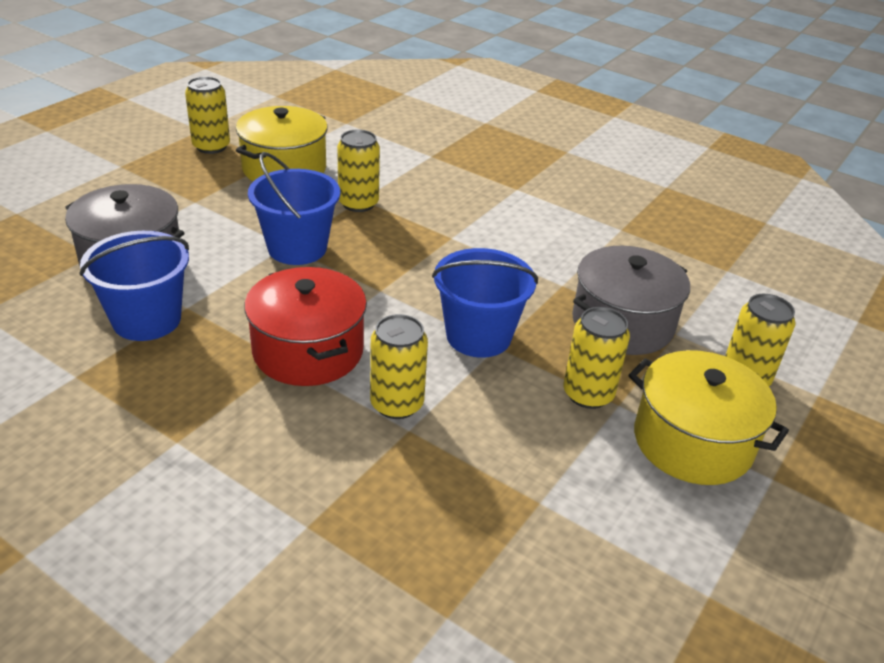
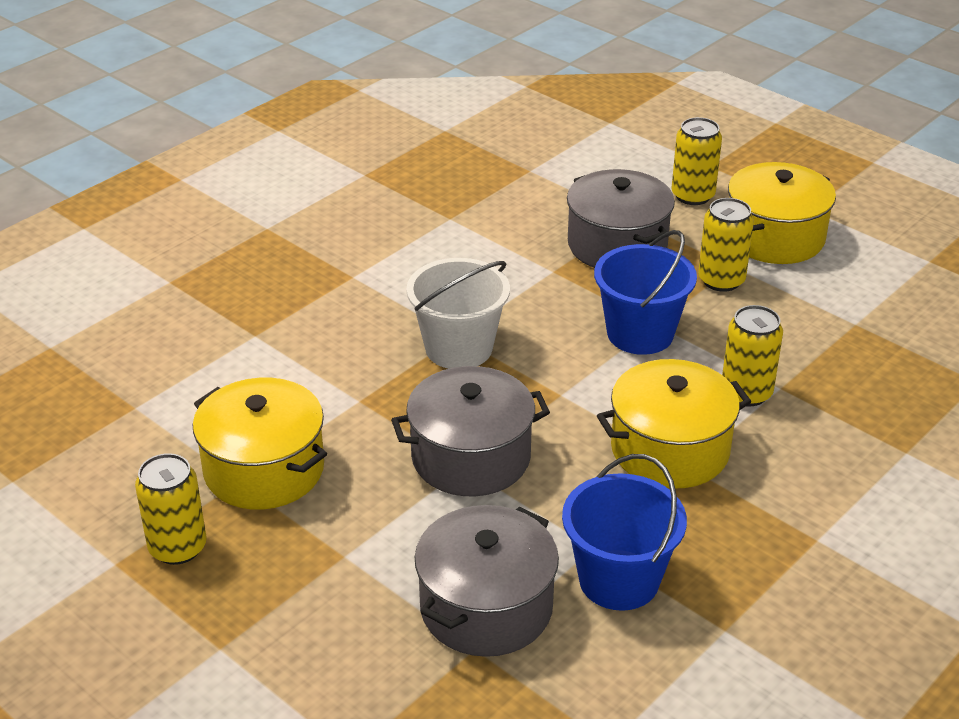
camera: 80 degrees left, 0 degrees up
(297, 248) = (471, 457): blue bucket -> grey pot
(308, 351) = (670, 450): red pot -> yellow pot
(358, 203) = (370, 403): yellow can -> none
(434, 239) = (458, 348): none -> white bucket

